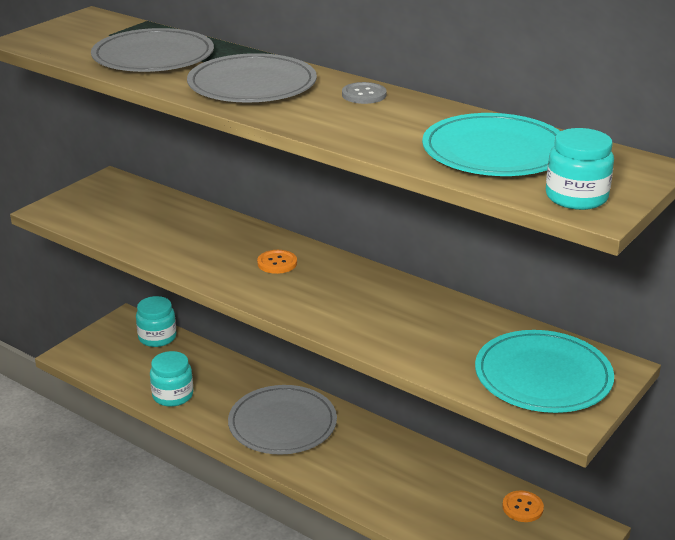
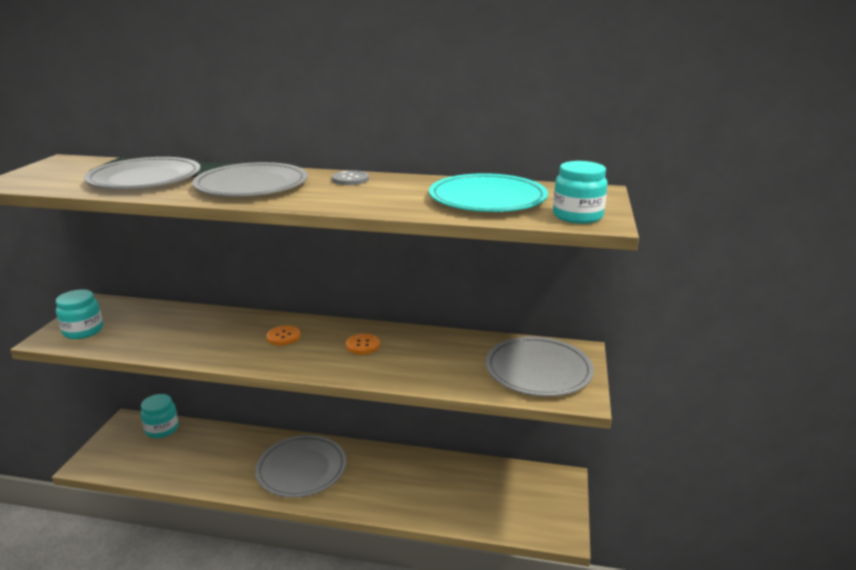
camera: 25 degrees left, 5 degrees down
(173, 395) = (197, 473): turquoise jar -> turquoise jar (83, 331)
(522, 507) = (511, 477): orange button -> orange button (362, 345)
(543, 376) = (538, 370): turquoise plate -> grey plate

